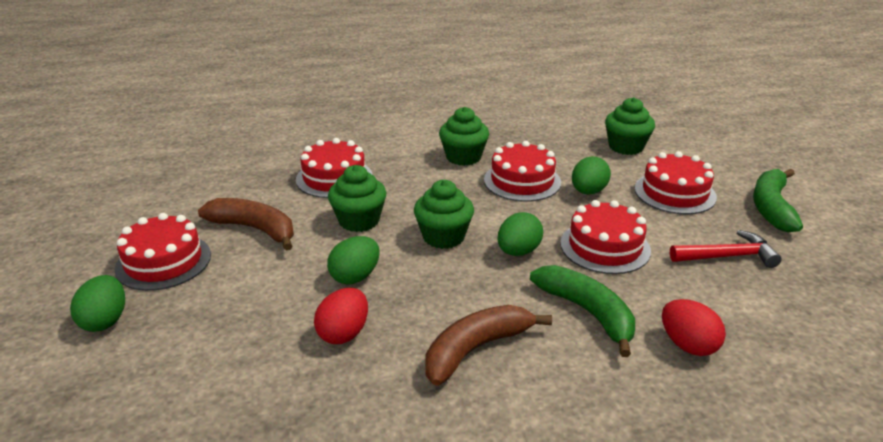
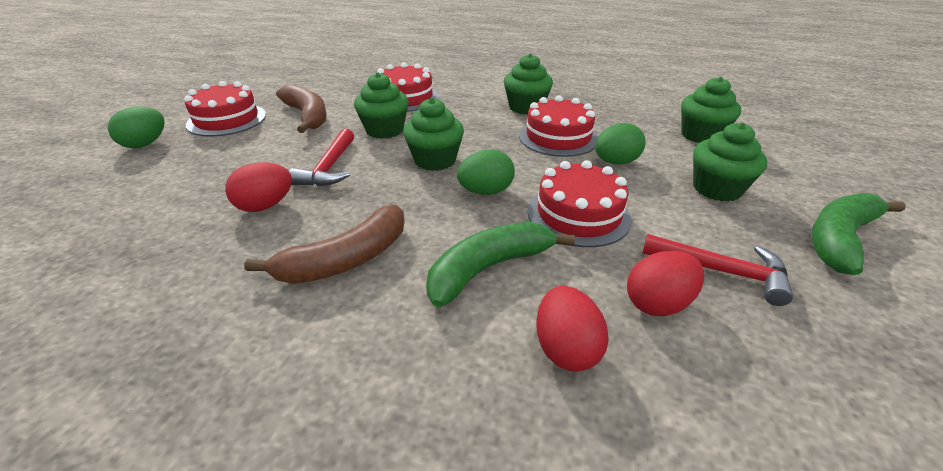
camera: 30 degrees right, 5 degrees up
(355, 277) = (329, 168): green egg -> red hammer
(476, 349) = (346, 259): brown banana -> brown banana turned 150 degrees clockwise
(587, 312) = (489, 268): green banana -> green banana turned 120 degrees counterclockwise
(675, 193) = (716, 189): red cake -> green cupcake
(711, 293) = (657, 303): none -> red egg

